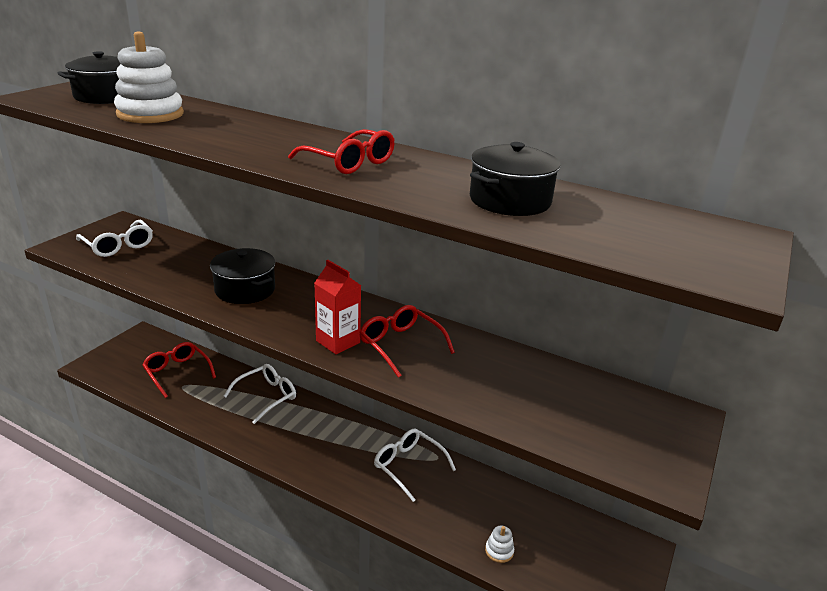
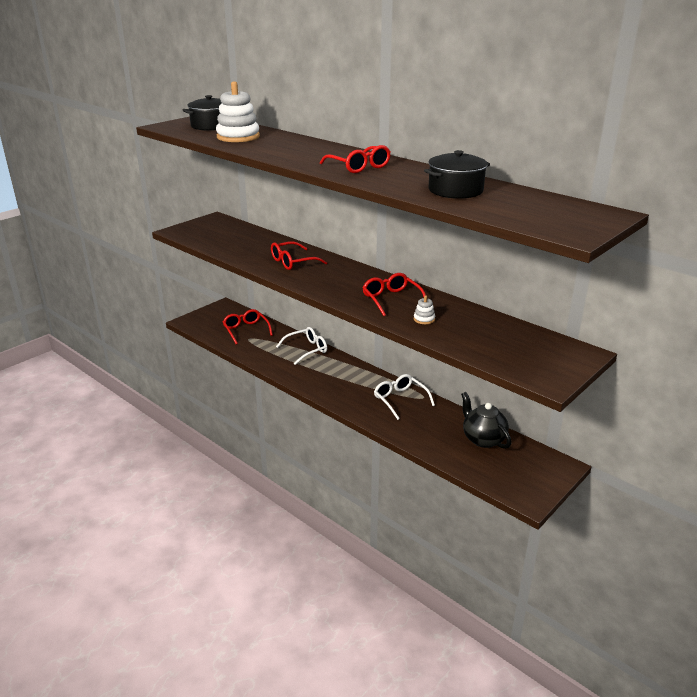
camera: 15 degrees right, 0 degrees up
(118, 246) = (212, 232): white glasses -> none
(245, 290) = (293, 262): black pot -> red glasses
(338, 342) = (348, 295): red carton -> none
(499, 551) = (452, 453): white stacking toy -> white stacking toy (424, 319)
(531, 519) = (483, 439): none -> black teapot

